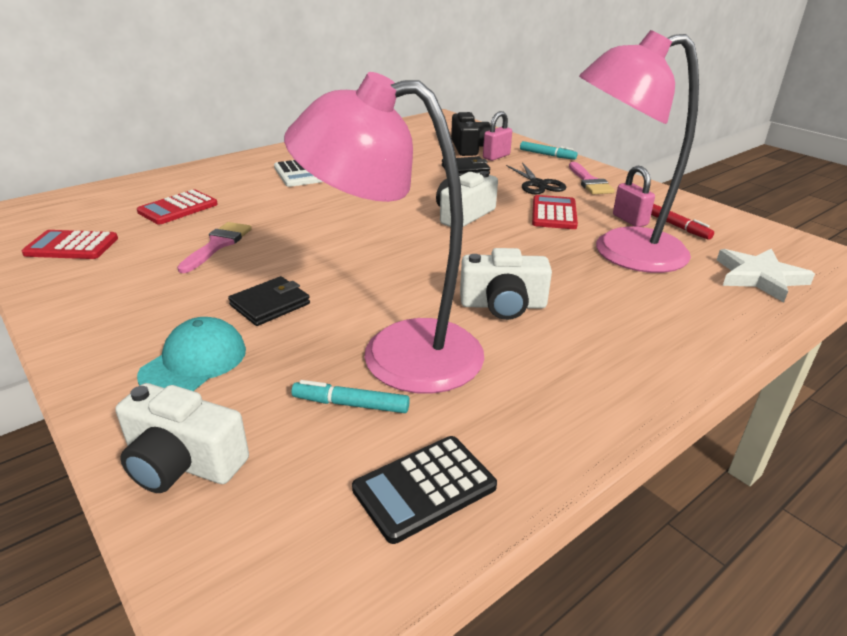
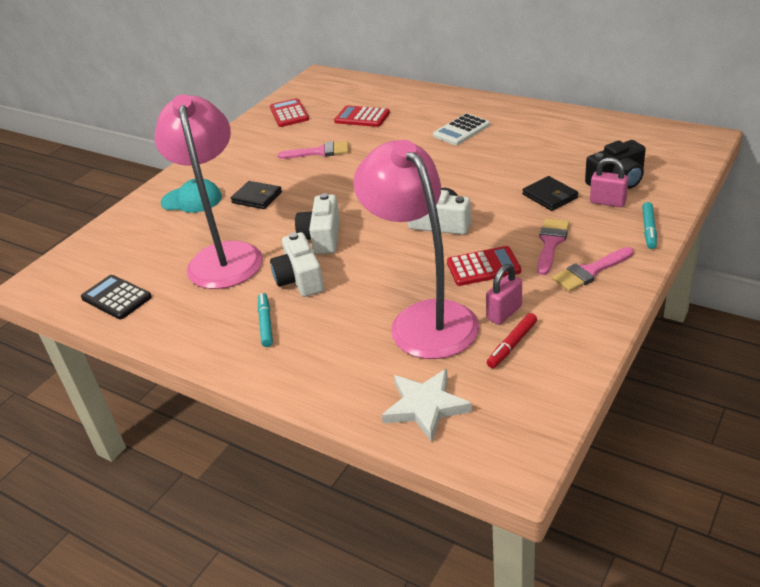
camera: 75 degrees right, 5 degrees up
(183, 463) = (119, 229): white camera -> white camera (322, 237)
(351, 404) = (172, 257): turquoise marker -> turquoise marker (266, 323)
(538, 184) = (551, 243): black scissors -> pink brush

